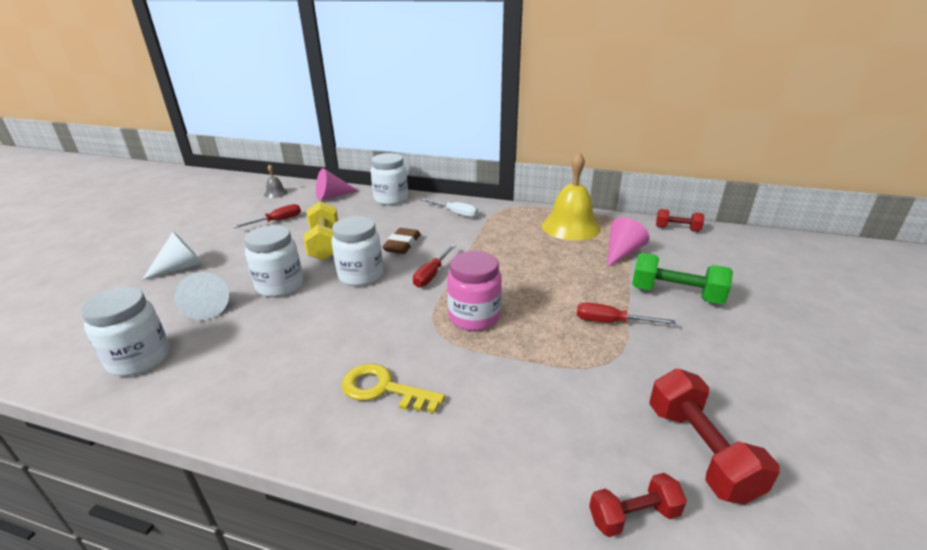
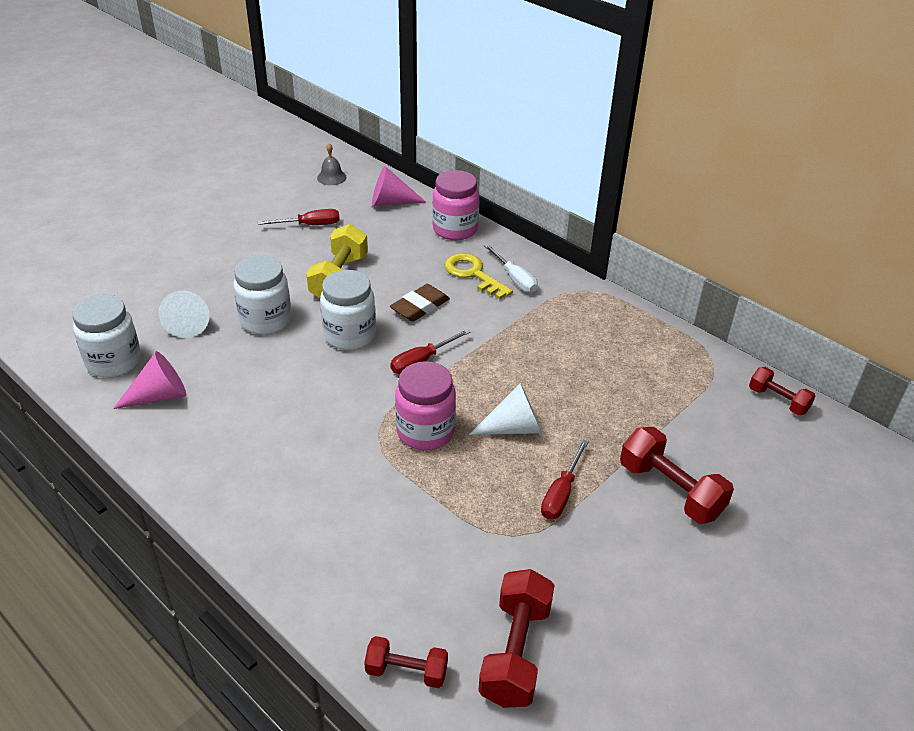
camera: 25 degrees right, 10 degrees up
(181, 268) = (188, 262): white cone -> white cone (513, 428)
(384, 389) = (290, 475): yellow key -> yellow key (473, 274)
(391, 199) = (455, 229): white jar -> pink jar
(570, 226) = (639, 348): yellow bell -> none
(611, 322) = (561, 493): red screwdriver -> red screwdriver turned 105 degrees counterclockwise
(622, 253) = (664, 411): pink cone -> pink cone (159, 396)
(675, 294) = (670, 490): green dumbbell -> red dumbbell

